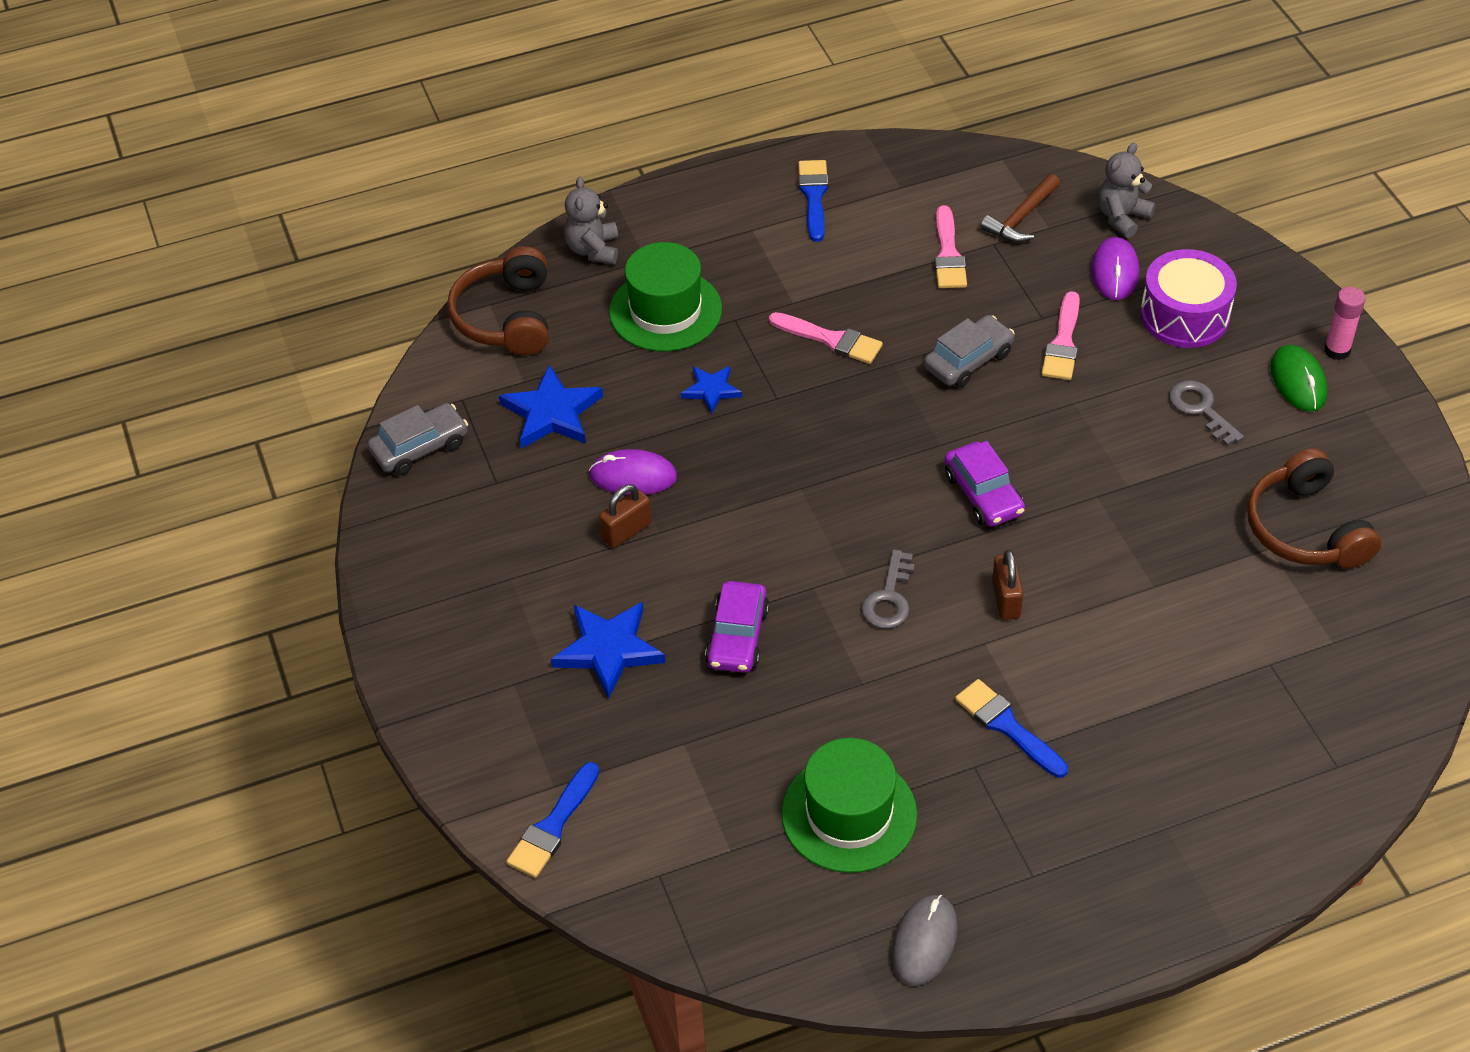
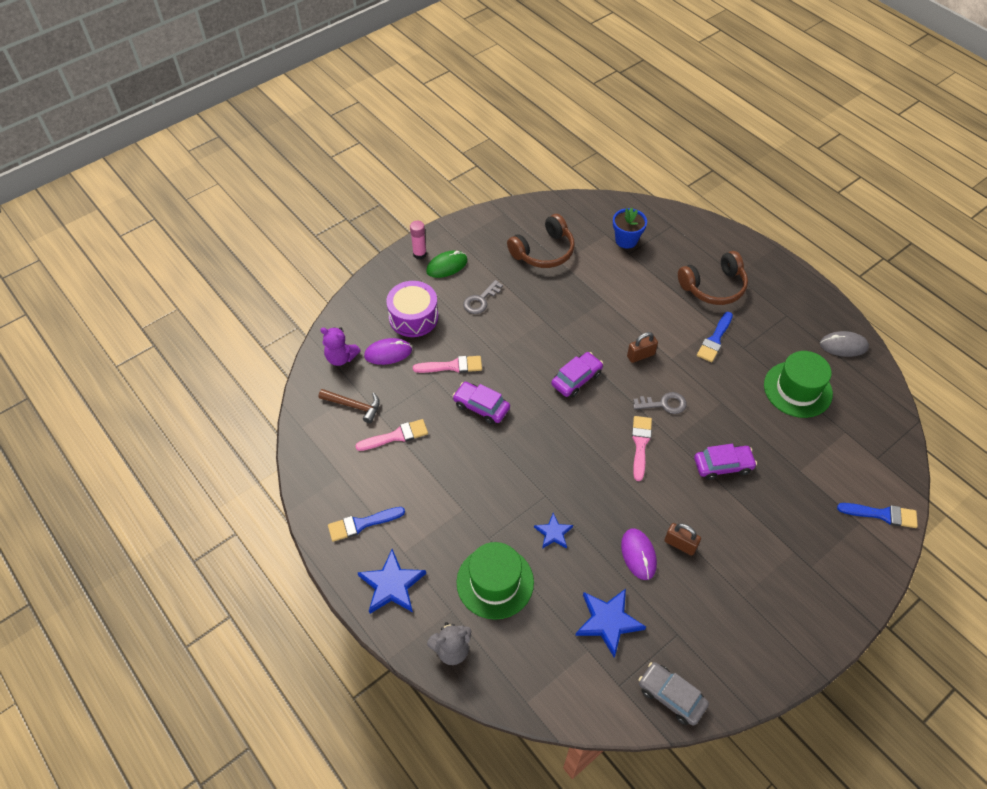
camera: 110 degrees left, 5 degrees up
(506, 317) = (535, 685): brown headphones -> brown headphones (713, 287)
(608, 650) = (764, 525): blue star -> blue star (391, 585)
(830, 339) = (488, 480): pink brush -> pink brush (640, 444)
(968, 360) = (481, 407): grey car -> purple car
(1122, 217) = (341, 358): grey teddy bear -> purple teddy bear
(1309, 670) = (626, 240): none -> blue flower pot

